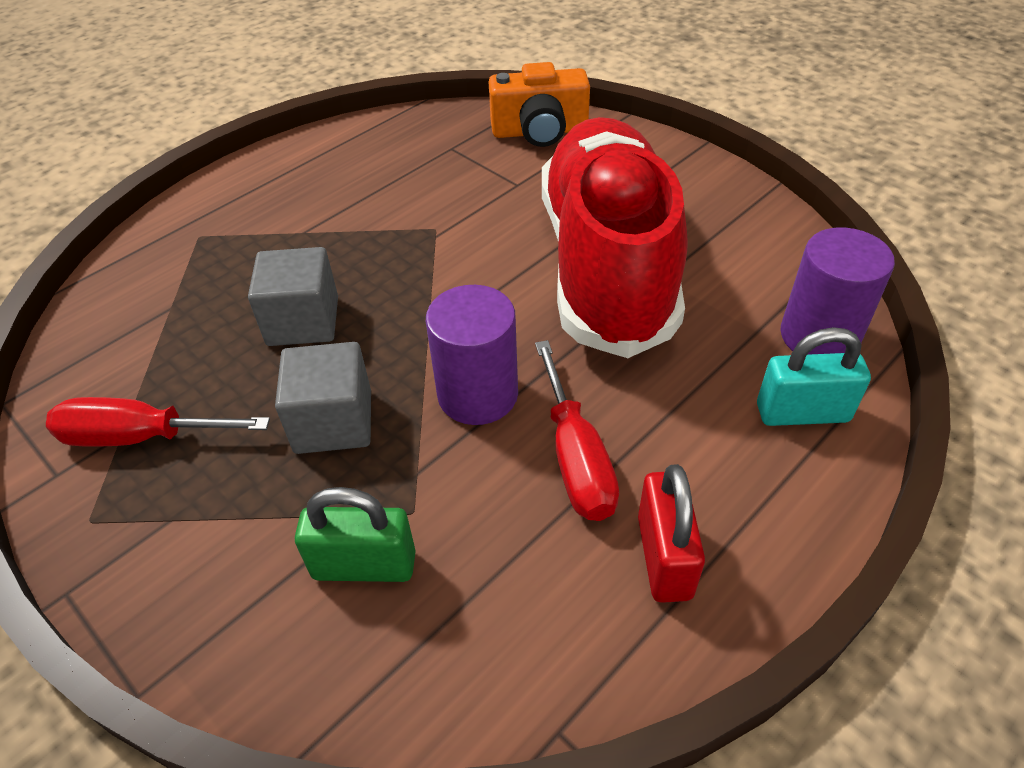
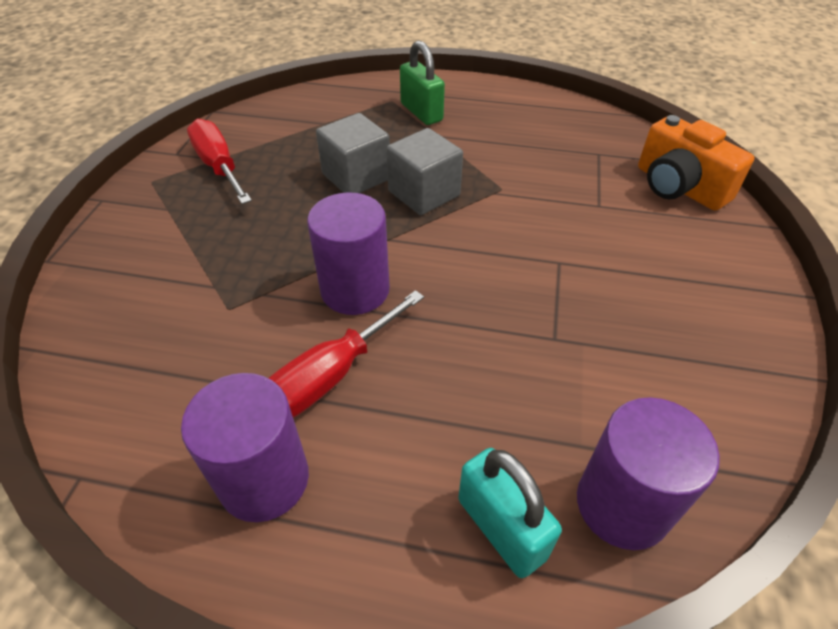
camera: 55 degrees right, 0 degrees up
(333, 422) = (281, 233): grey cube -> grey cube (424, 193)
(364, 565) = (173, 306): green padlock -> green padlock (421, 112)
(606, 264) = (561, 299): red shoe -> none
(664, 557) = (264, 479): red padlock -> purple cylinder

